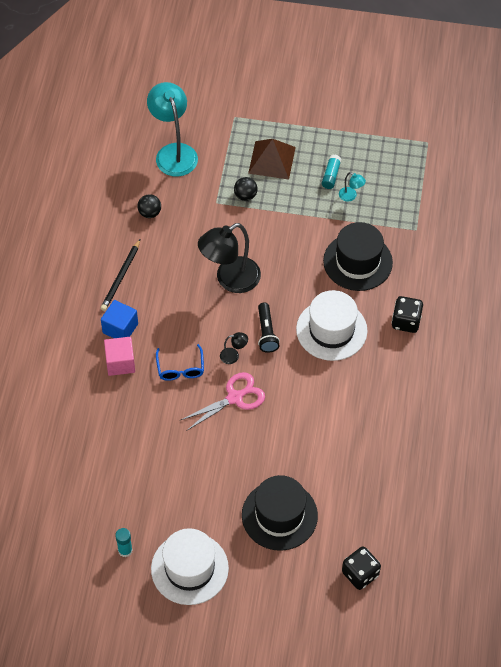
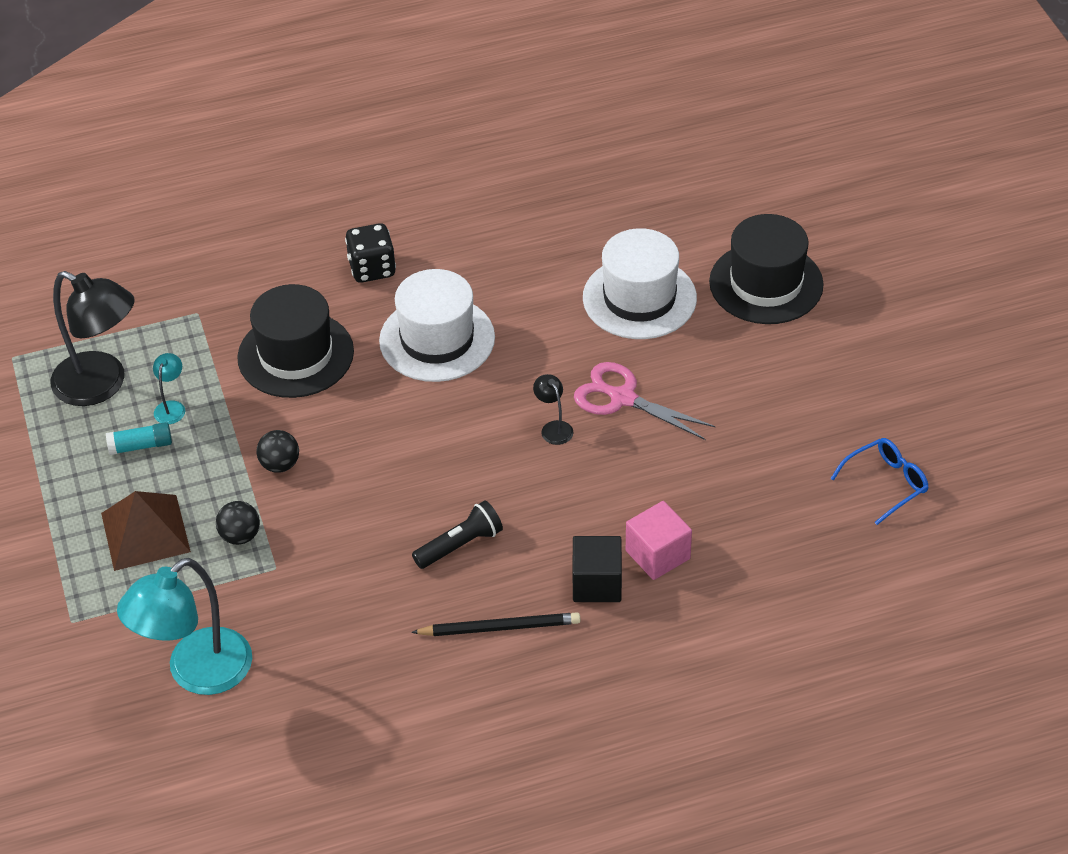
camera: 115 degrees left, 10 degrees down
(120, 328) = (597, 583): blue cube -> black cube
(125, 550) = (942, 414): turquoise glue stick -> none
(149, 213) = (347, 648): black ball -> black ball (280, 465)
(180, 368) = (617, 479): blue glasses -> blue glasses (886, 483)
(189, 568) = (911, 339): white hat -> white hat (639, 298)
(230, 280) = (419, 487): black lamp -> black lamp (101, 385)
(266, 332) = (488, 407): black flashlight -> black flashlight (460, 545)
(360, 574) = (785, 183): black dice -> none

